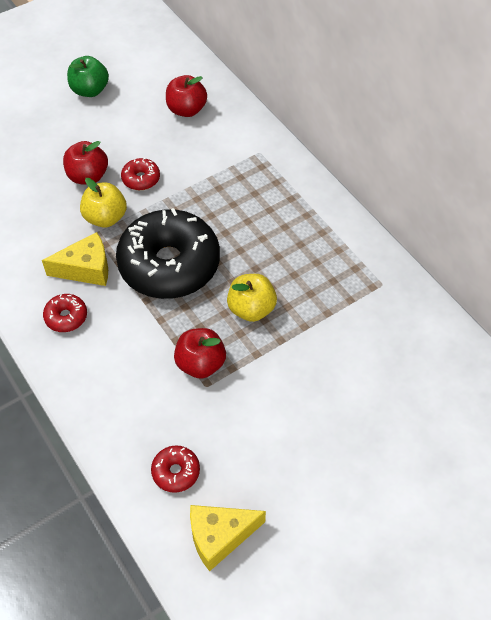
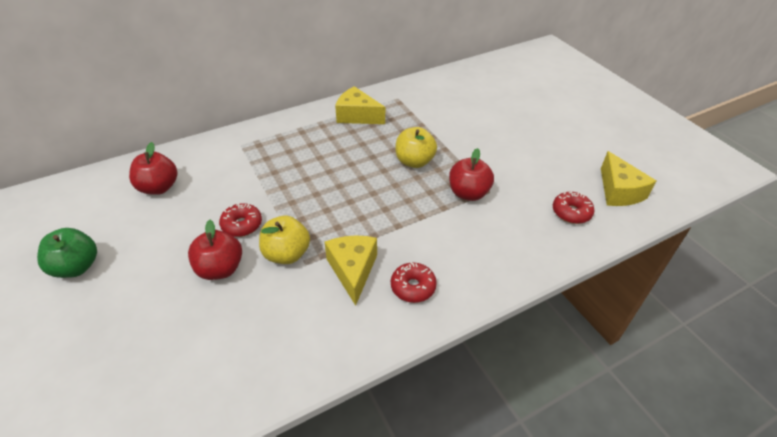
camera: 85 degrees left, 10 degrees down
(169, 265) = (359, 208): black donut -> none
(332, 245) = (357, 116): none -> yellow cheese

